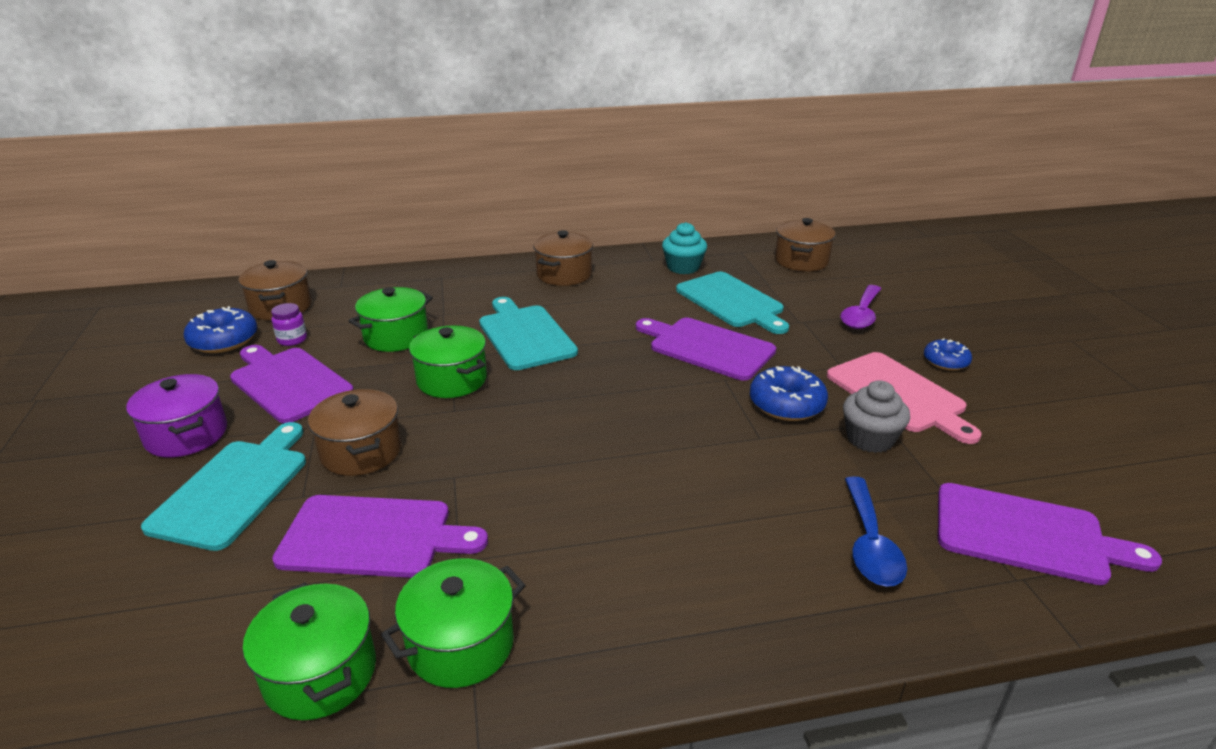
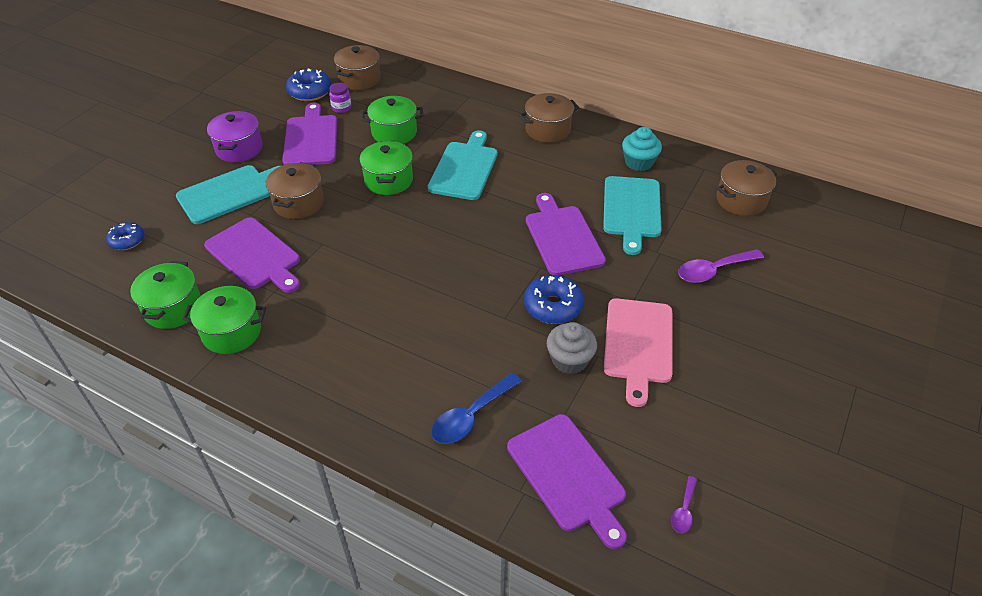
camera: 40 degrees right, 15 degrees up
(945, 361) = (715, 342): blue donut -> blue donut (127, 241)
(1139, 498) = (684, 510): none -> purple spoon

